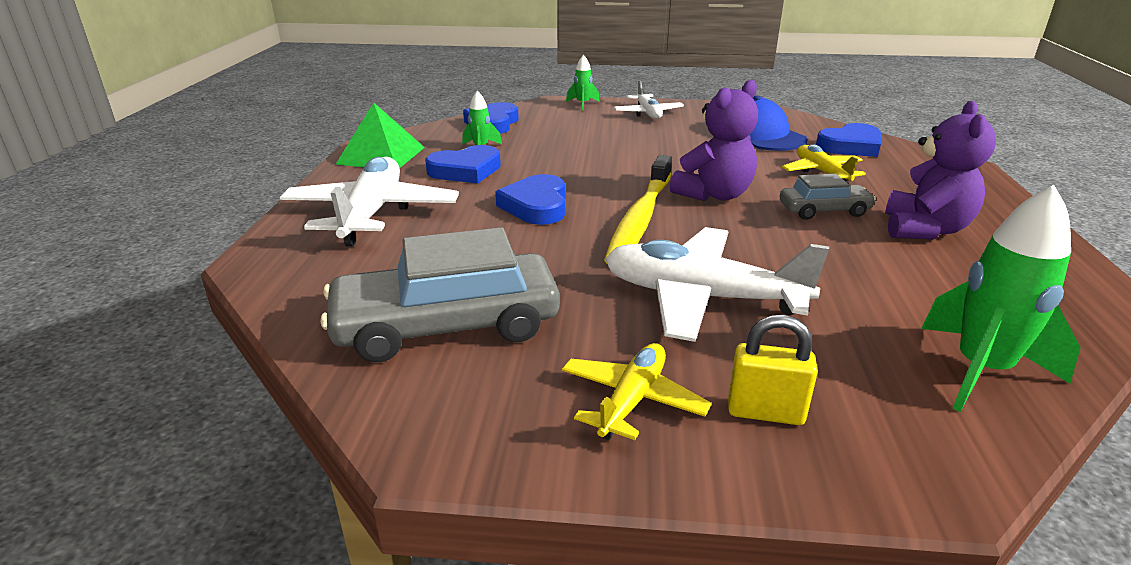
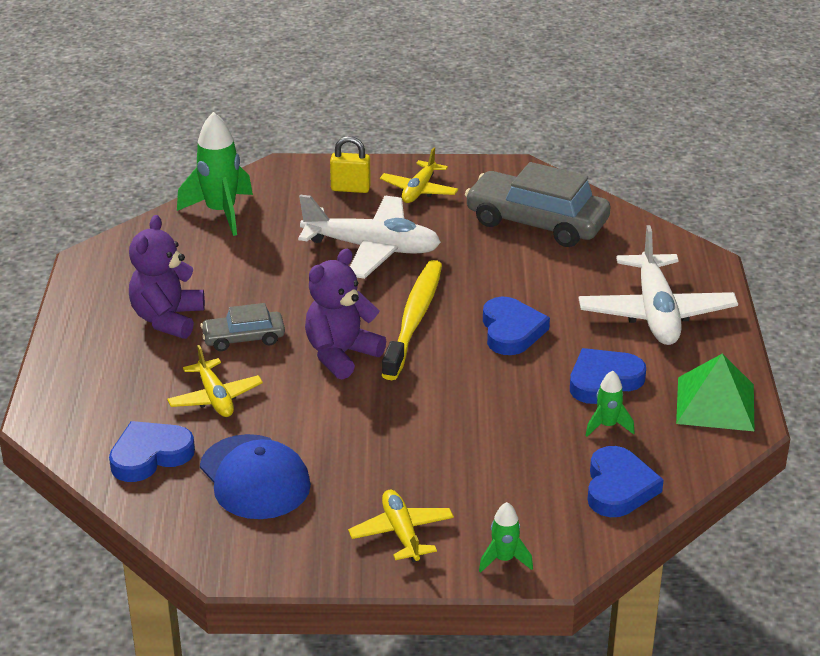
camera: 175 degrees right, 5 degrees up
(446, 325) = (536, 222): grey car -> grey car turned 135 degrees counterclockwise
(648, 113) = (401, 533): white plane -> yellow plane

